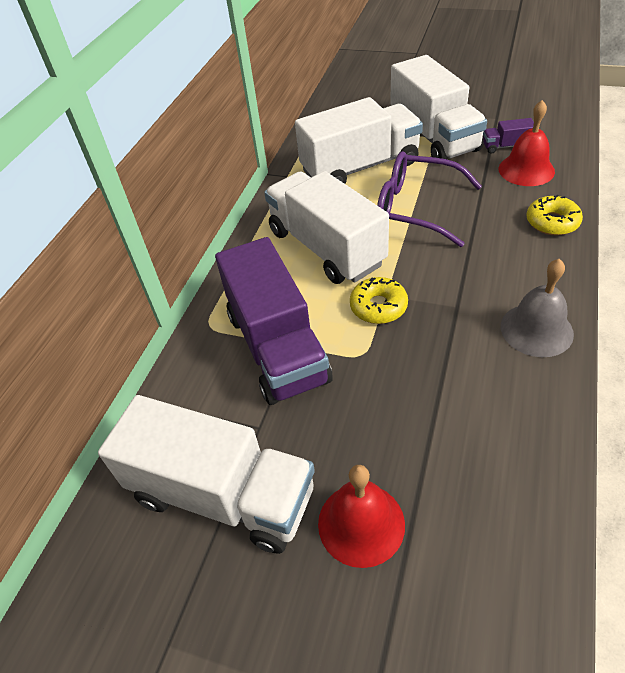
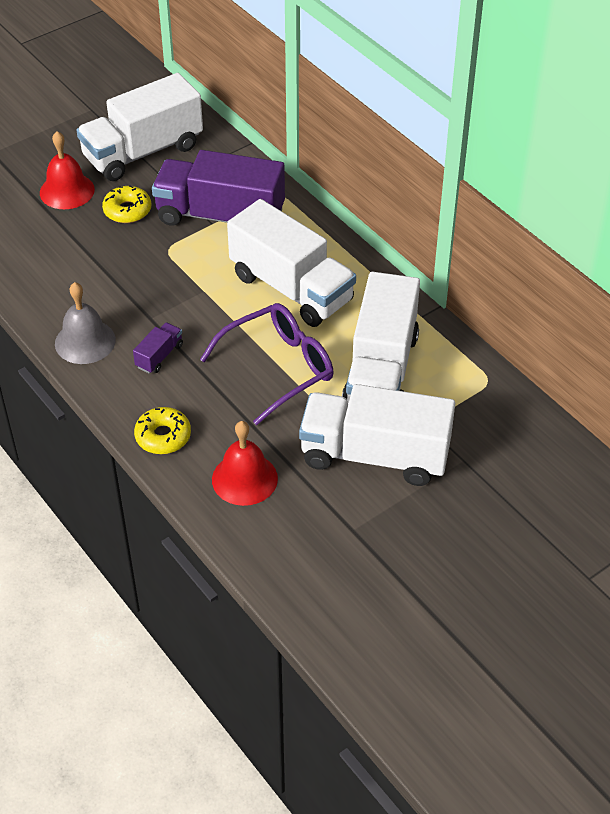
camera: 120 degrees right, 0 degrees up
(326, 248) = (291, 288): white truck -> white truck turned 45 degrees clockwise
(378, 306) = (198, 280): yellow donut -> yellow donut (127, 210)
(506, 146) = (295, 495): purple truck -> purple truck (159, 356)

